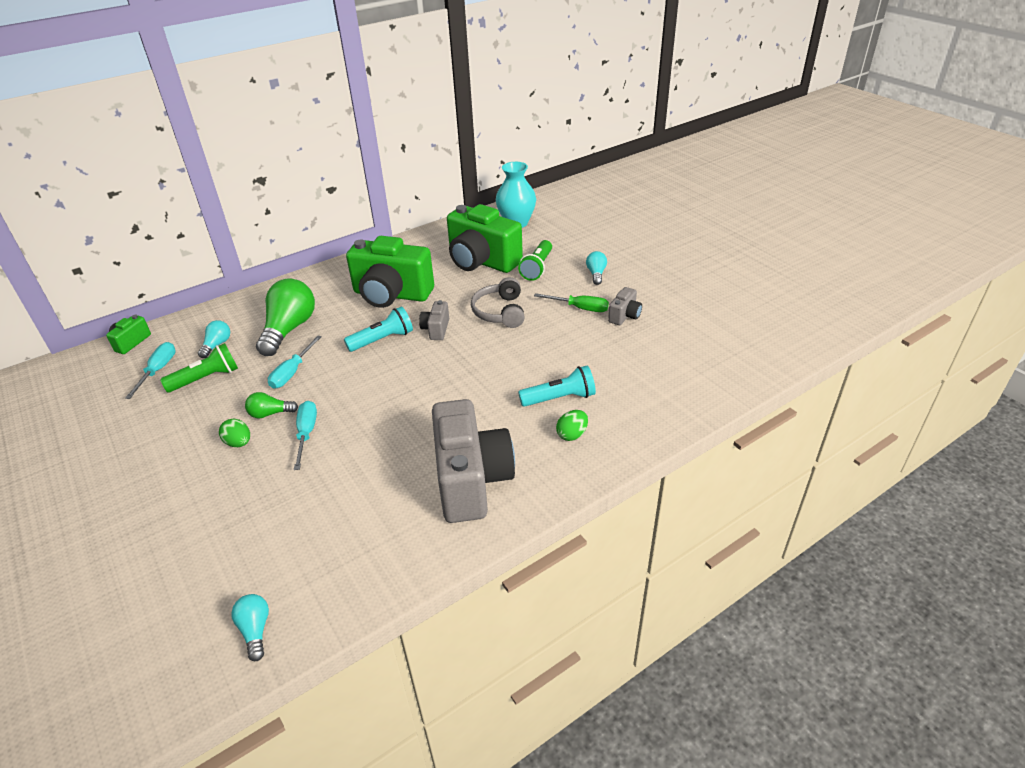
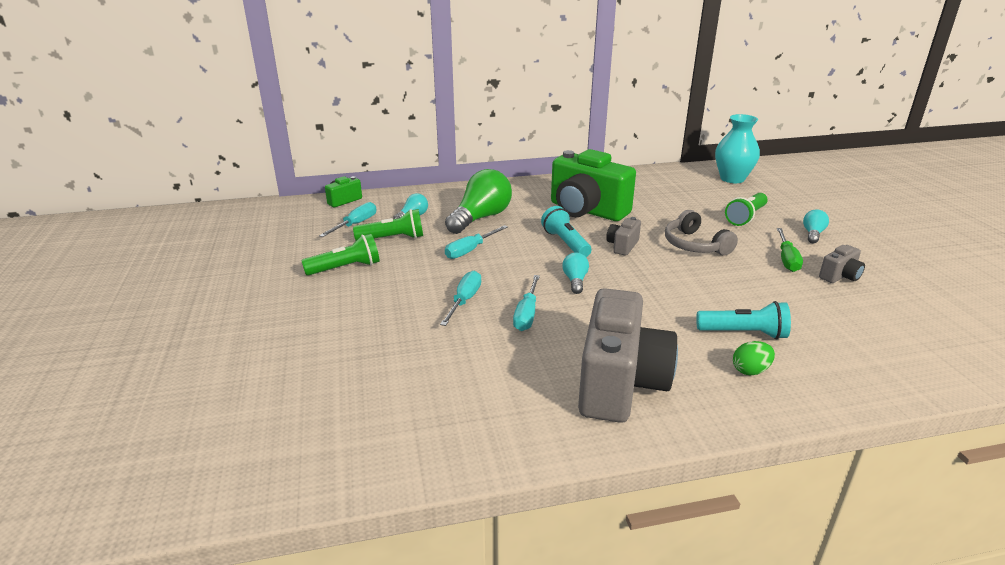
camera: 20 degrees right, 10 degrees down
(170, 428) = (345, 268): none -> green flashlight
(239, 443) = (399, 293): green egg -> none
(255, 630) = (346, 455): turquoise light bulb -> turquoise light bulb (575, 281)
(270, 413) = (437, 277): green light bulb -> none
(370, 432) = (527, 314): none -> turquoise screwdriver
(382, 340) = (565, 243): turquoise flashlight -> turquoise flashlight turned 105 degrees counterclockwise
(482, 261) = (686, 202): green camera -> none
(500, 312) = (694, 245): grey headphones -> grey headphones turned 45 degrees counterclockwise
(580, 308) = (786, 259): green screwdriver -> green screwdriver turned 60 degrees clockwise

